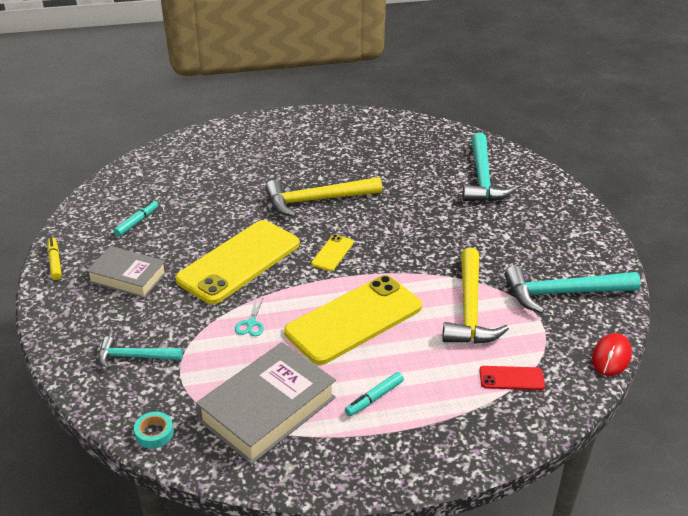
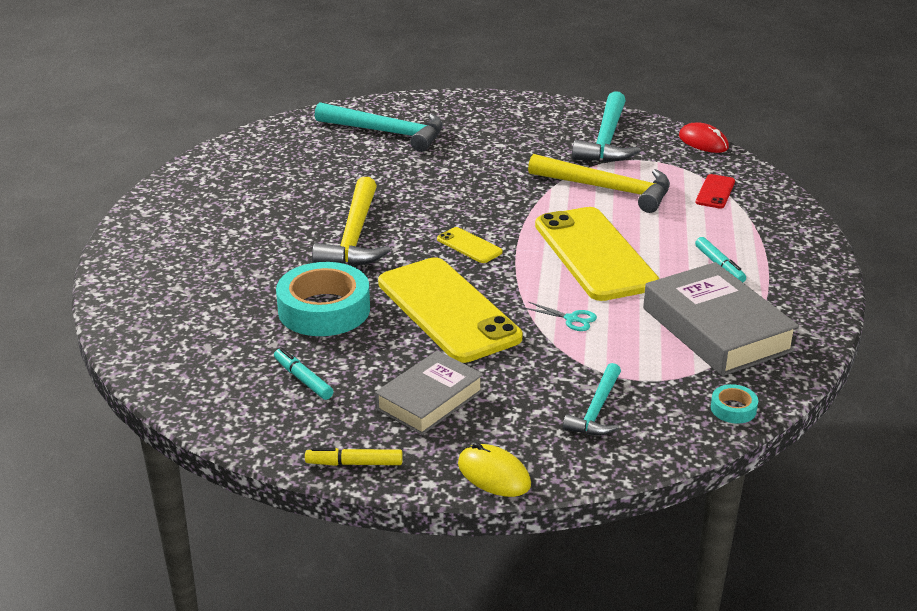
camera: 70 degrees left, 5 degrees down
(52, 321) = (494, 474): none -> yellow mouse
(218, 210) = (324, 309): none -> turquoise tape

